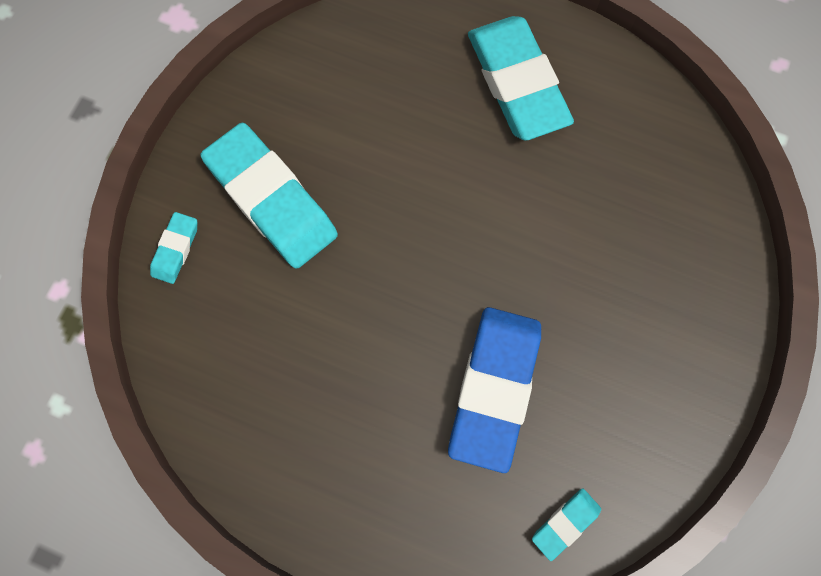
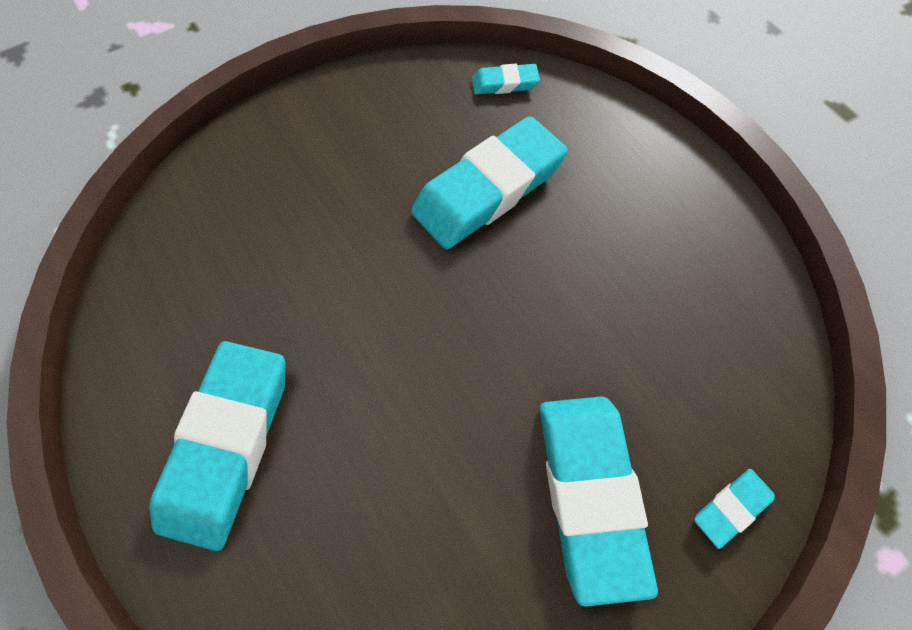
camera: 145 degrees left, 10 degrees down
(494, 388) = (488, 190): blue eraser -> turquoise eraser

